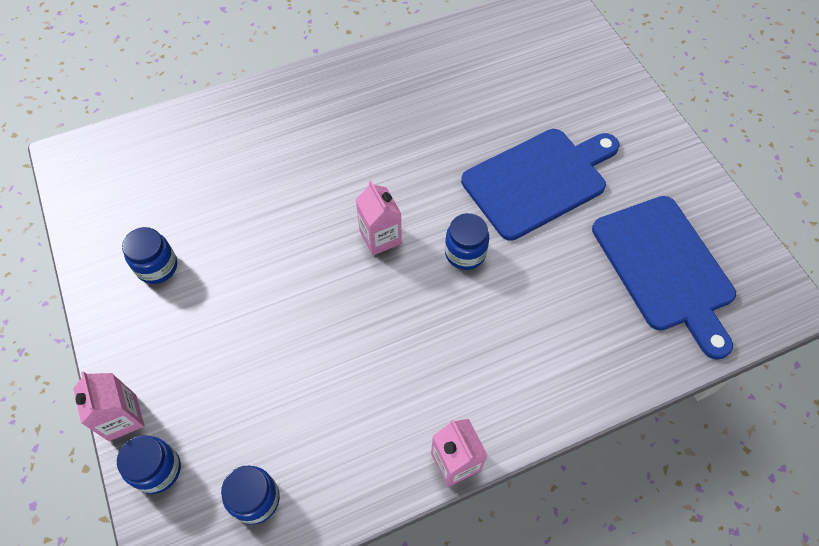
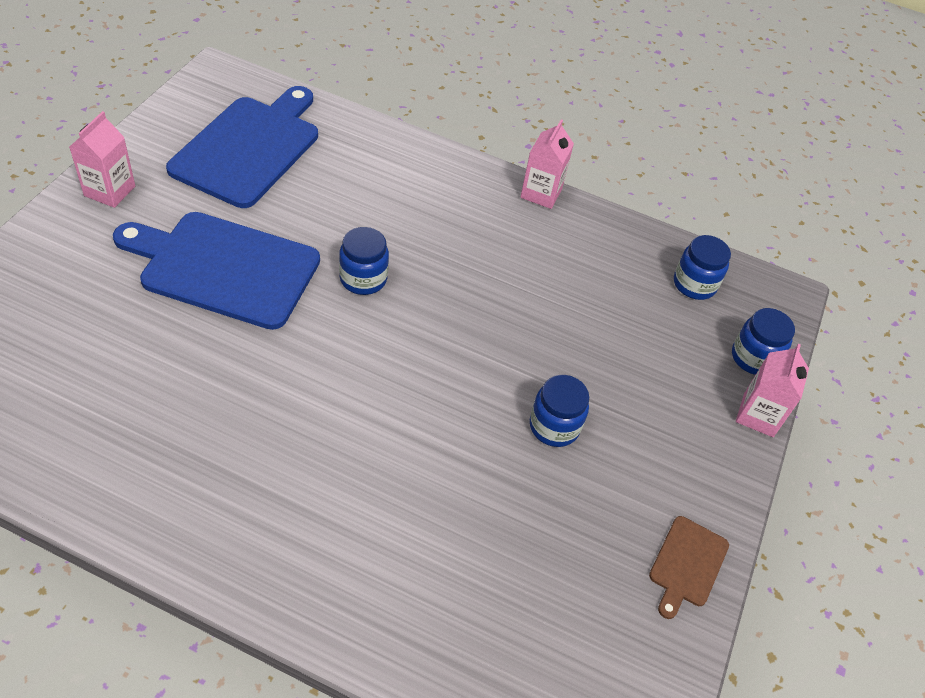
camera: 140 degrees left, 10 degrees down
(104, 268) = (687, 564): none -> brown cutting board
(157, 267) = (633, 515): blue jar -> blue jar (554, 426)
(380, 237) = (410, 351): pink carton -> pink carton (110, 191)

